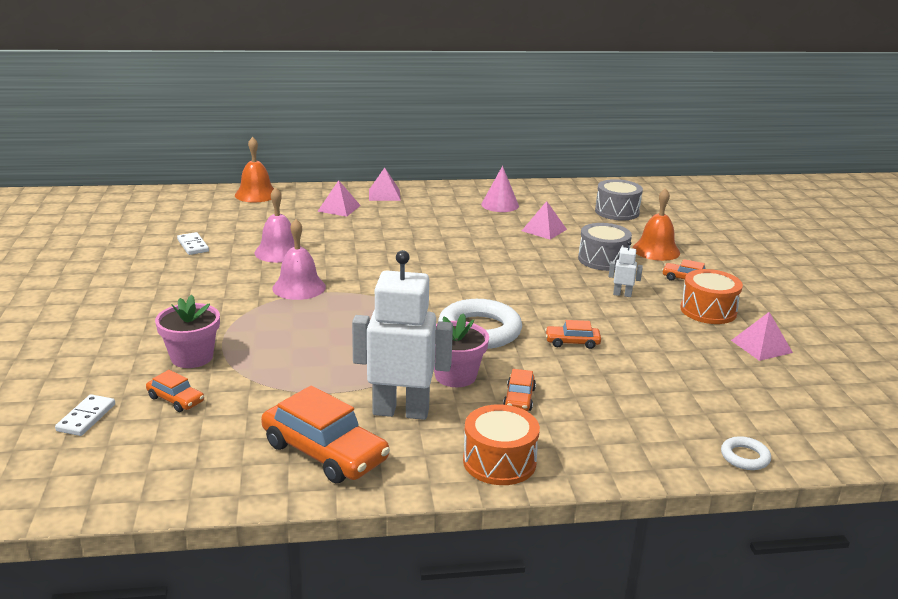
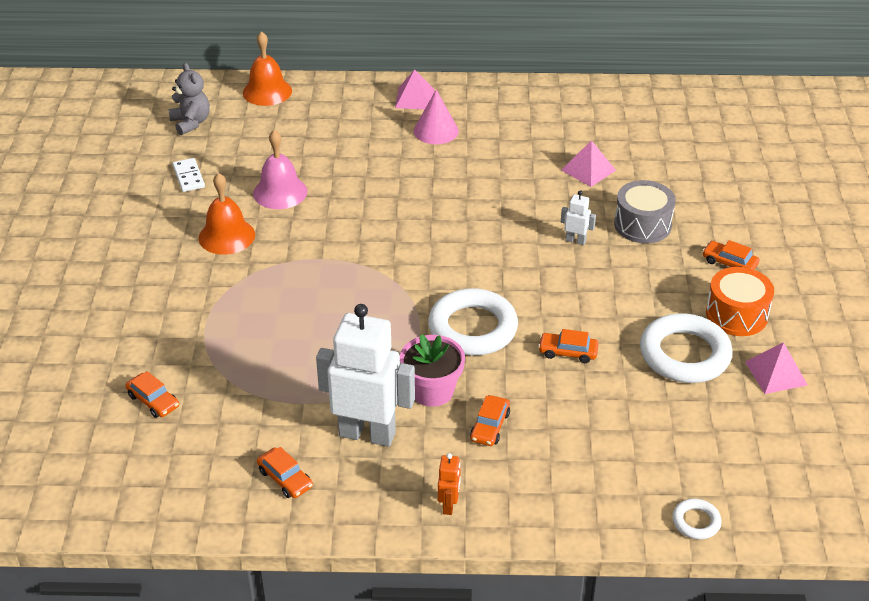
camera: 10 degrees right, 15 degrees up
(86, 417) = (70, 417): white domino -> none
(191, 214) = (191, 123): none -> grey teddy bear
(192, 357) = (173, 345): pink flower pot -> none
(299, 287) = (293, 250): pink bell -> none
(324, 452) = (285, 478): orange car -> orange car, size x0.49
(339, 208) = (358, 120): pink pyramid -> none
(499, 461) = (449, 505): orange drum -> orange robot
(500, 205) = (547, 122): pink cone -> pink cone (436, 131)
(617, 212) = (686, 141): grey drum -> none
(622, 294) = (646, 283): white robot -> white robot (575, 240)
(656, 250) = (711, 212): orange bell -> orange bell (227, 236)
(676, 338) = (684, 354): none -> white ring

